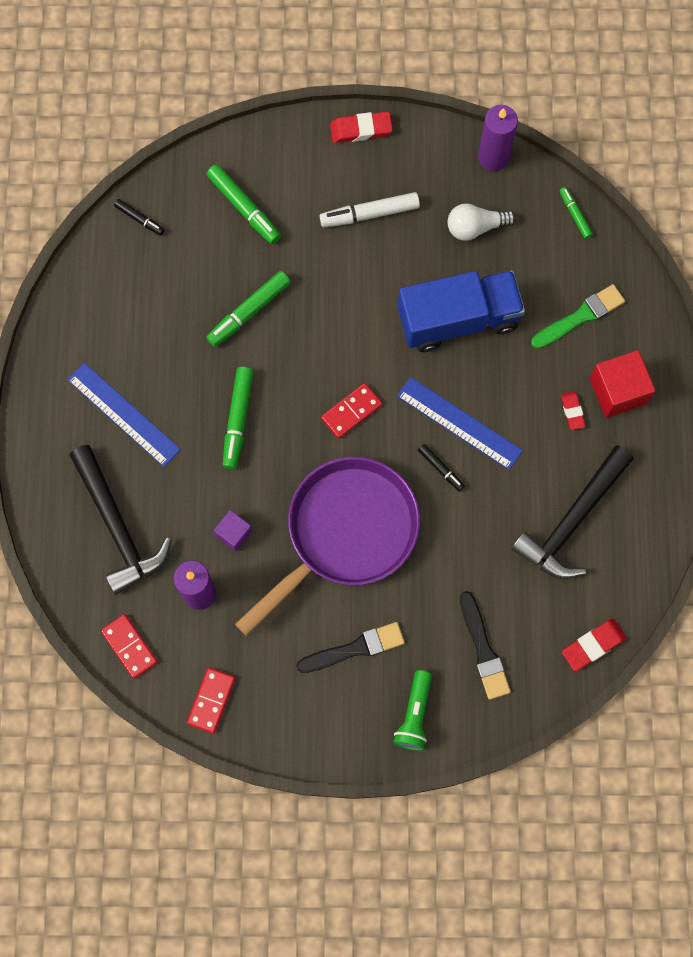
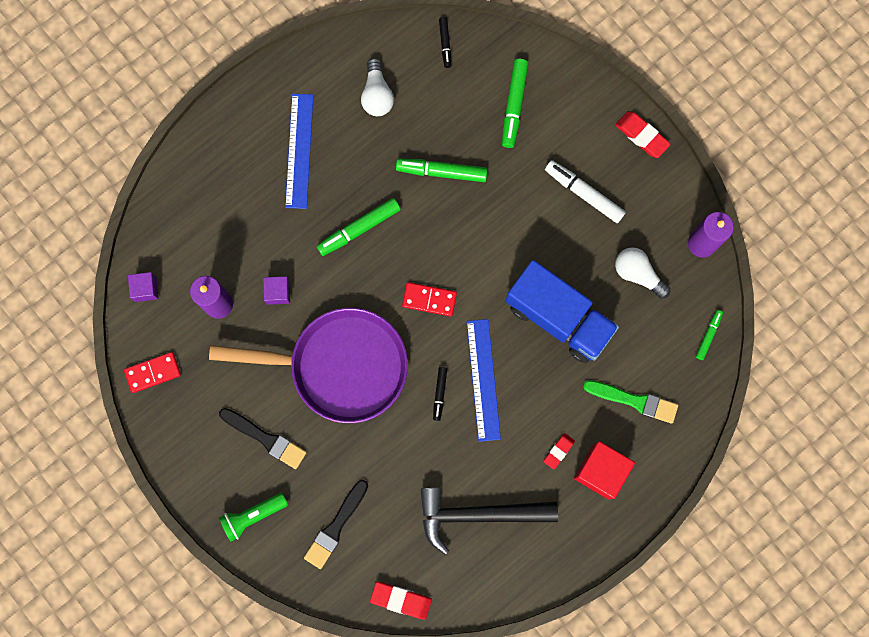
camera: 50 degrees right, 5 degrees up
(117, 526) = (219, 212): black hammer -> none
(129, 646) = (145, 289): red domino -> purple cube
(133, 310) = (377, 95): none -> white light bulb

